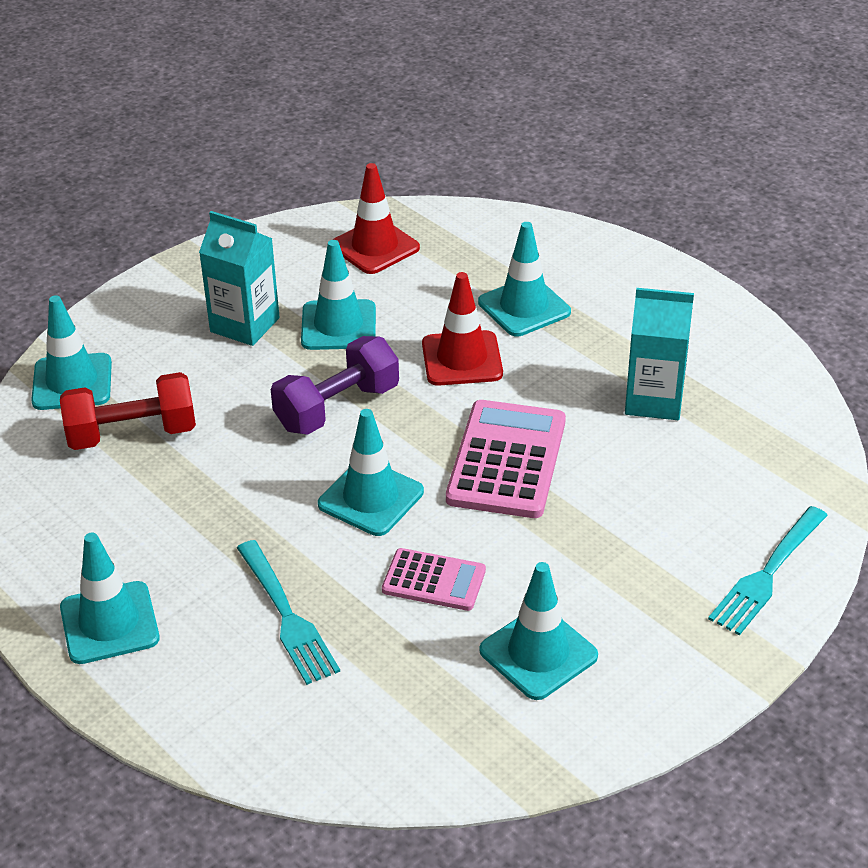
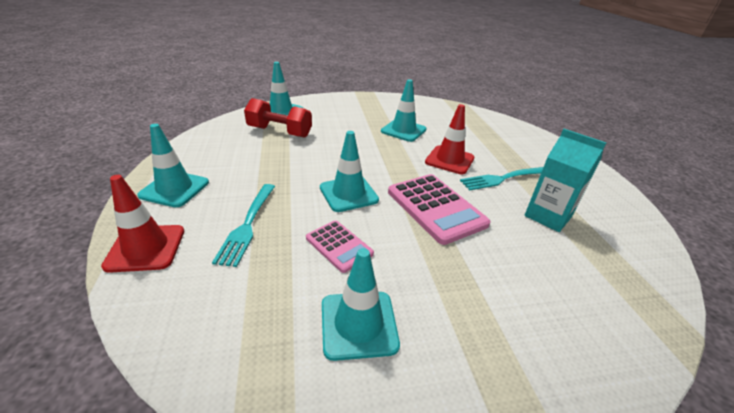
camera: 30 degrees right, 5 degrees down
(245, 325) = (365, 118): turquoise carton -> none
(337, 407) = (372, 155): purple dumbbell -> none
(375, 247) = (445, 114): red traffic cone -> red traffic cone (146, 248)
(506, 460) = (435, 208): pink calculator -> pink calculator turned 105 degrees clockwise
(524, 307) = (498, 153): turquoise traffic cone -> none
(767, 574) = (580, 363): turquoise fork -> turquoise fork (502, 178)

